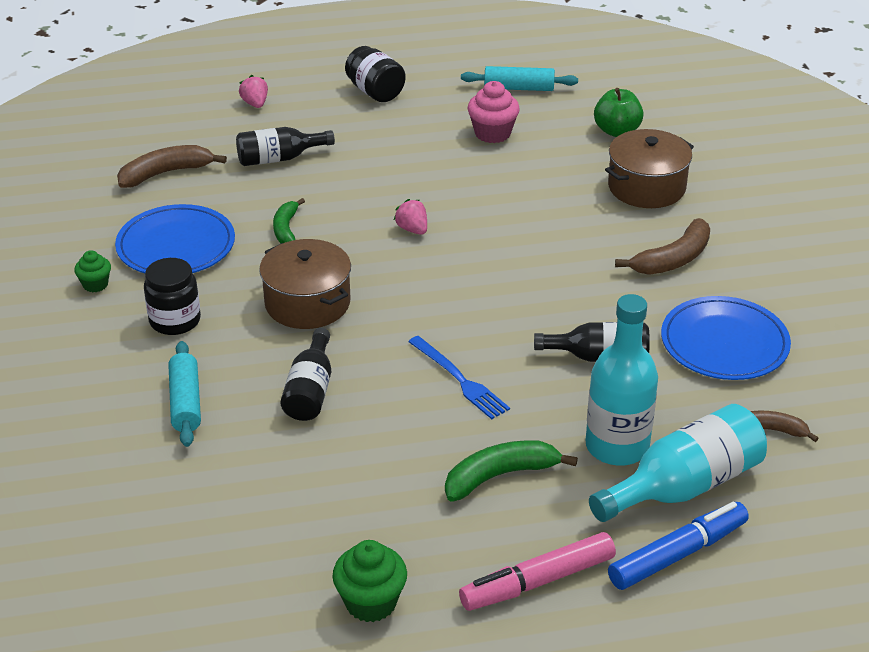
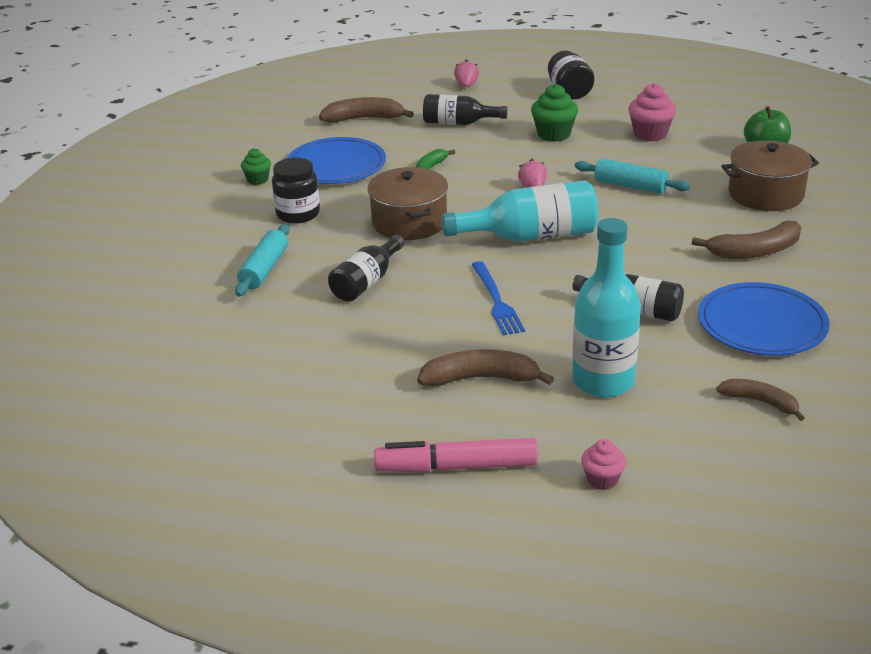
camera: 25 degrees right, 5 degrees down
(371, 602) = (303, 444): green cupcake -> green cupcake (553, 134)
(500, 476) = (480, 378): green banana -> brown banana
(519, 88) = (695, 107): turquoise rolling pin -> turquoise rolling pin (630, 186)
(677, 554) = (602, 480): blue marker -> pink cupcake
(684, 486) = (645, 427): turquoise bottle -> turquoise bottle (530, 236)

